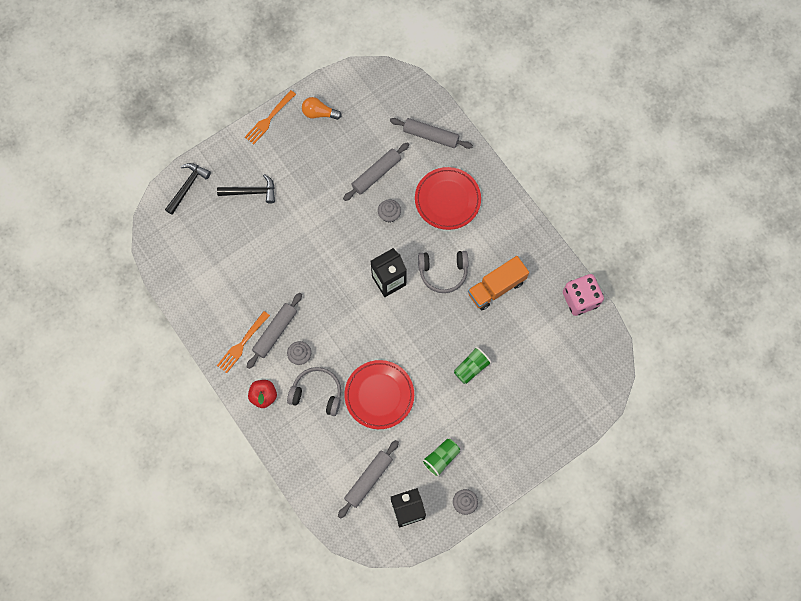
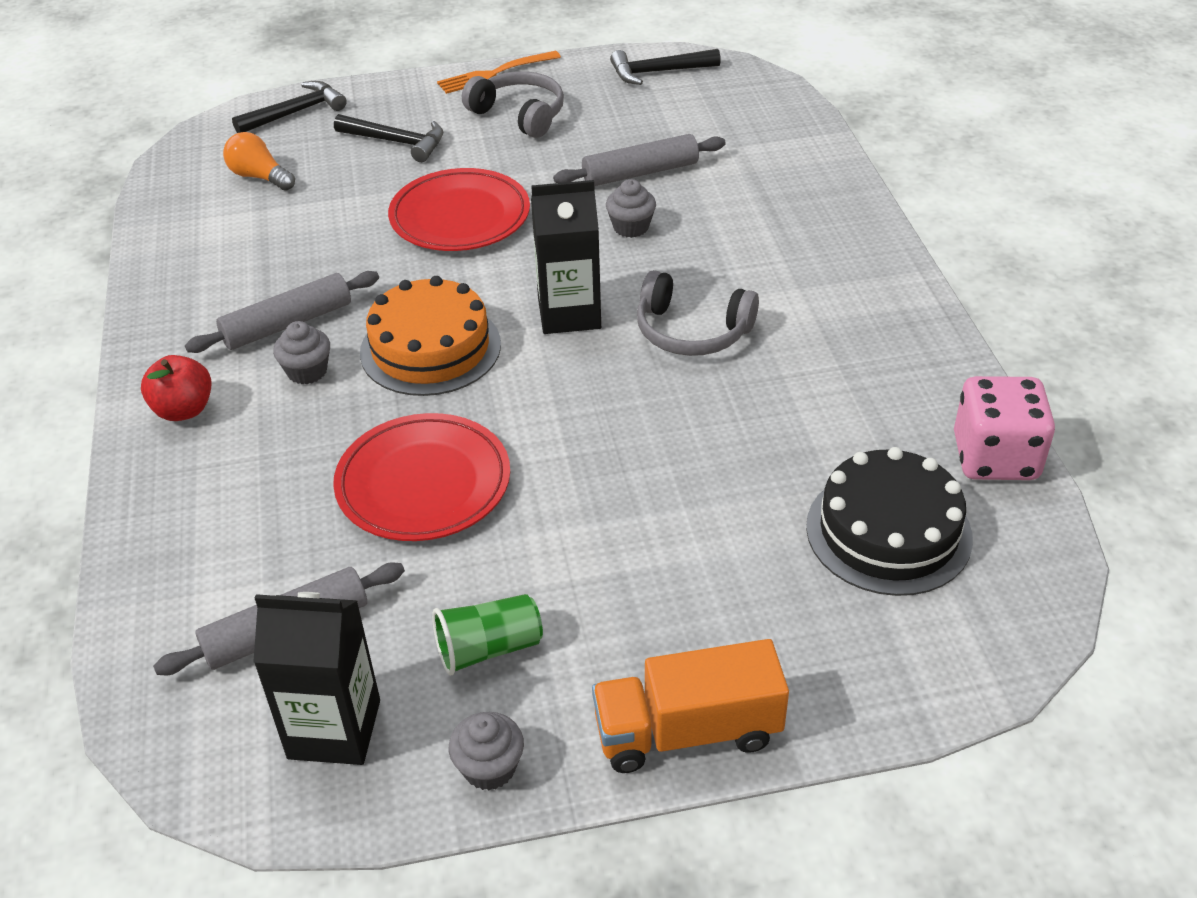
camera: 25 degrees right, 30 degrees down
(242, 344) = (211, 322): orange fork -> none
(317, 393) = (294, 438): grey headphones -> grey headphones (519, 114)
(319, 113) = (585, 85): orange light bulb -> orange light bulb (259, 177)
(343, 323) = (430, 348): none -> orange cake
(350, 89) = (658, 72): none -> black hammer
(430, 136) = (775, 152): grey rolling pin -> none
(447, 200) = (761, 236): red plate -> red plate (460, 217)
(471, 367) = (666, 500): green cup -> none
(496, 287) = (798, 385): orange truck -> orange truck (687, 731)
(554, 351) = (888, 532): none -> black cake

